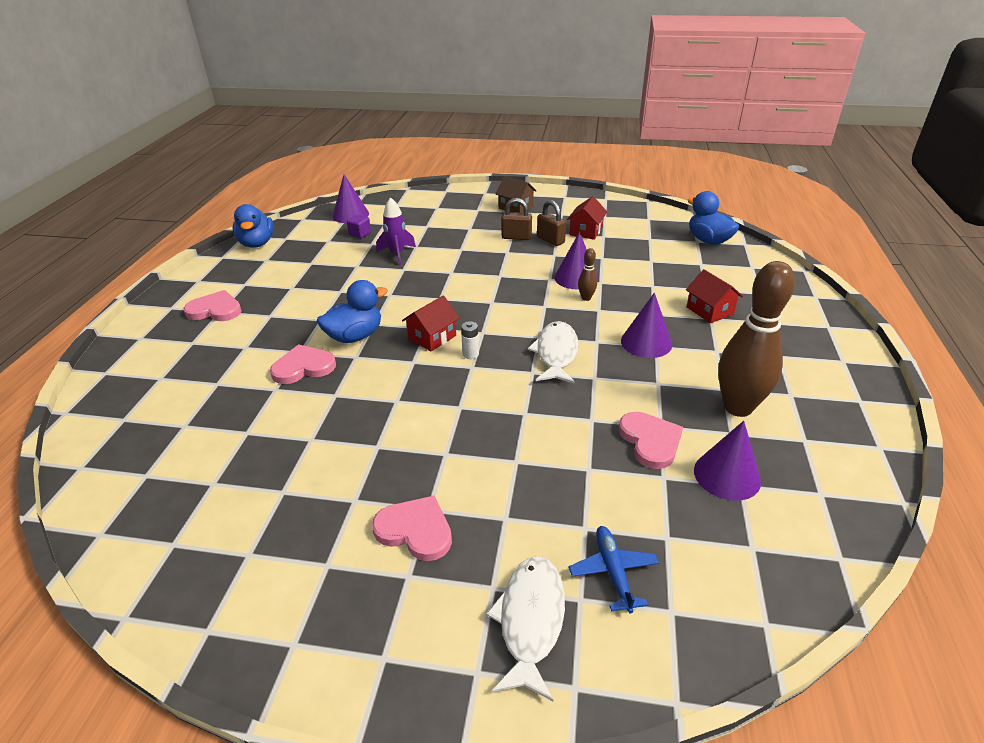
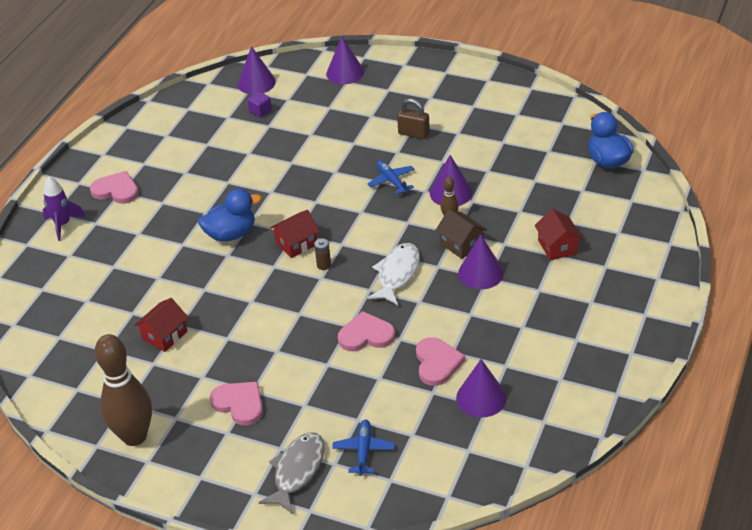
camera: 15 degrees right, 5 degrees up
(257, 243) = (160, 113): blue duck -> none
(303, 367) = (183, 260): pink heart -> pink heart (366, 335)
(397, 254) = (290, 142): purple rocket -> purple rocket (63, 225)
(432, 202) = (345, 73): none -> purple cone
(470, 354) = (324, 265): white battery -> brown battery
(512, 274) = (391, 181): none -> blue plane
(516, 207) = (429, 90): brown house -> brown house (461, 244)
(530, 620) = (297, 471): white fish -> grey fish
(550, 240) = (446, 141): brown padlock -> none
(586, 231) = (487, 133): red house -> red house (165, 335)
(738, 407) = (524, 344): brown bowling pin -> brown bowling pin (134, 436)

